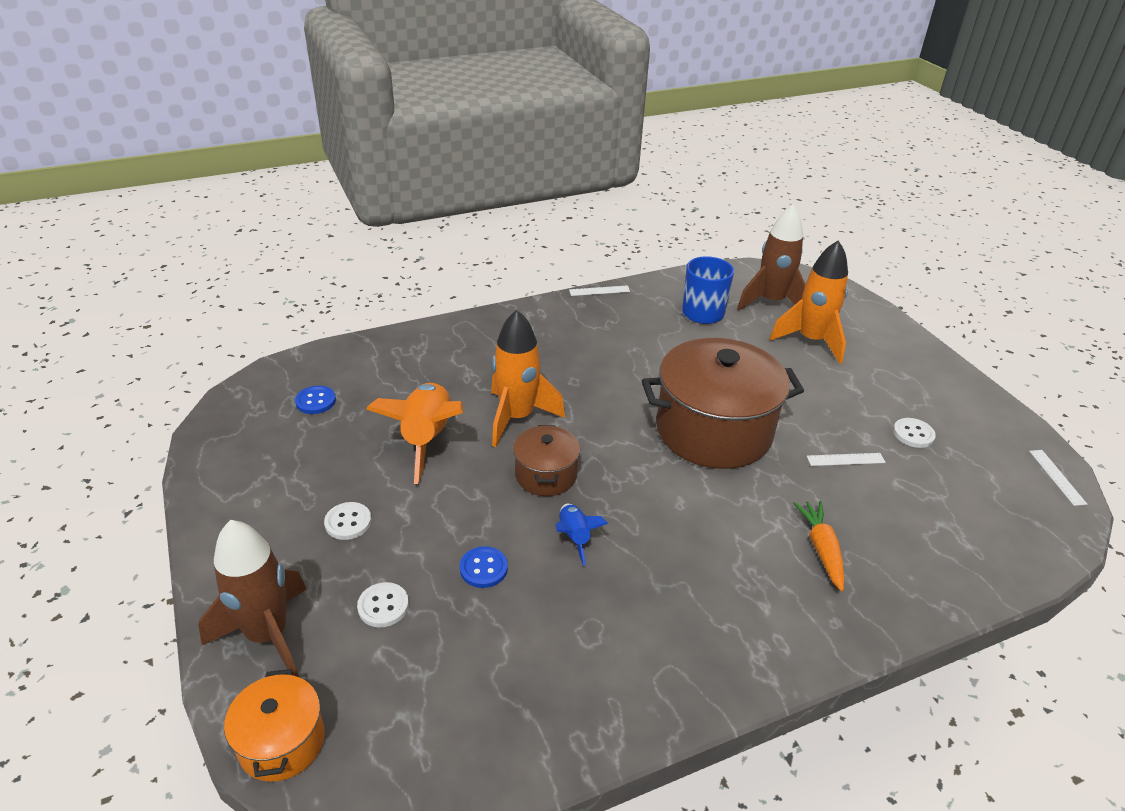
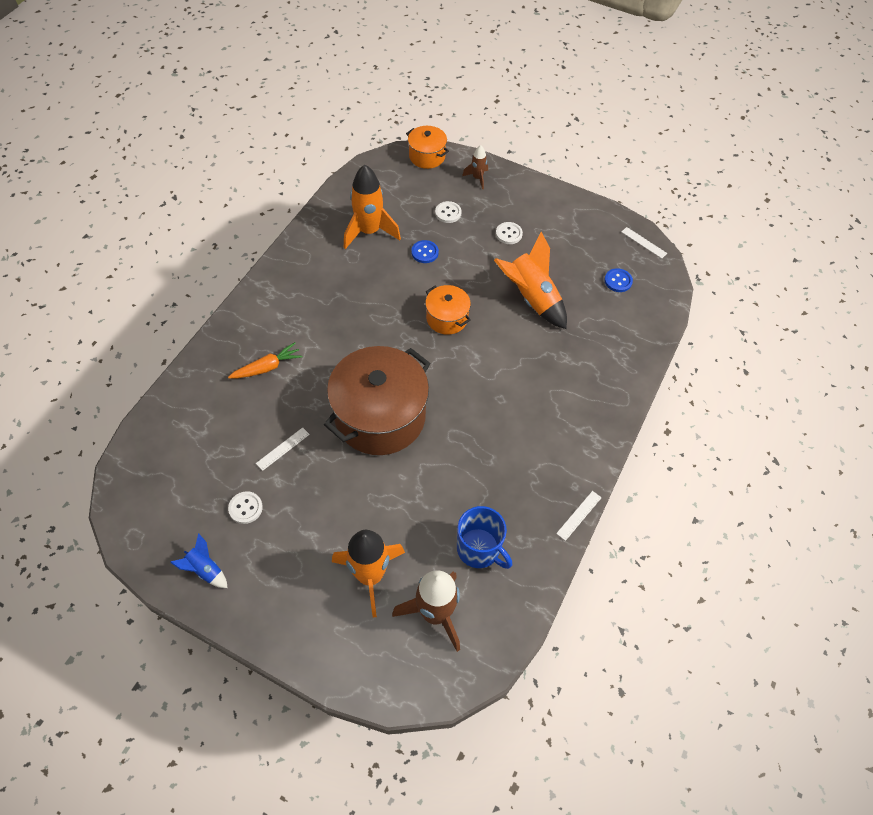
camera: 140 degrees right, 20 degrees up
(268, 635) = (477, 178): brown rocket -> brown rocket, size x0.51
(517, 417) = (502, 345): orange rocket -> orange rocket (369, 232)
(546, 475) = (447, 318): brown pot -> orange pot
(574, 537) = (398, 293): blue rocket -> blue rocket (205, 569)
(821, 549) = (267, 367): orange carrot -> orange carrot turned 75 degrees counterclockwise
(1057, 477) = (131, 531): white ruler -> white ruler (644, 242)

